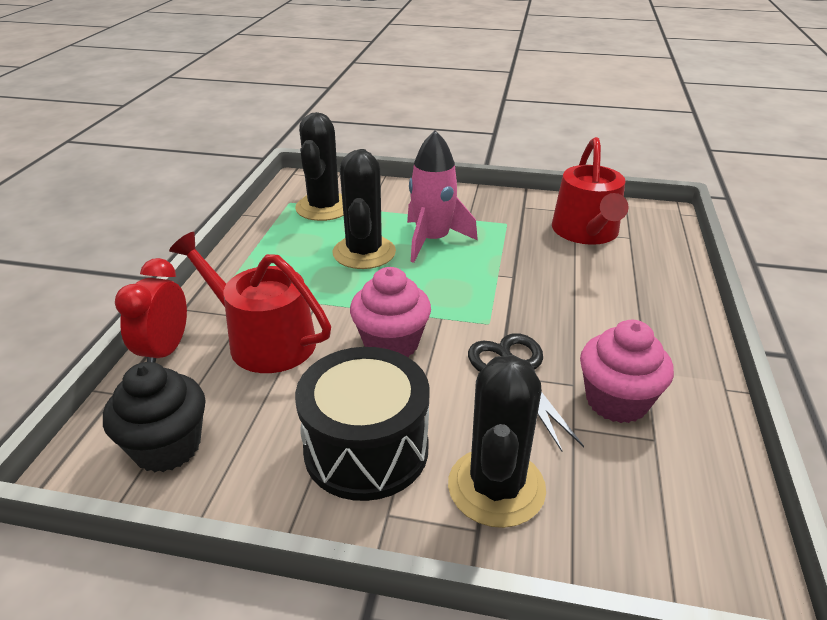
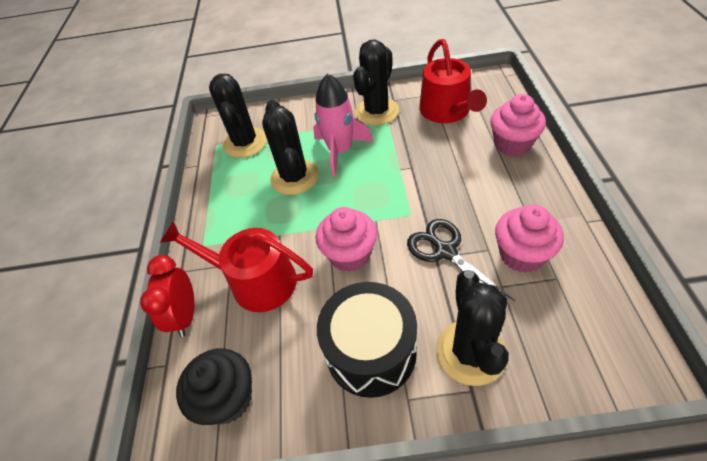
camera: 10 degrees left, 15 degrees up
(497, 213) = (377, 111): none -> black cactus
(657, 284) = (512, 144): none -> pink cupcake

